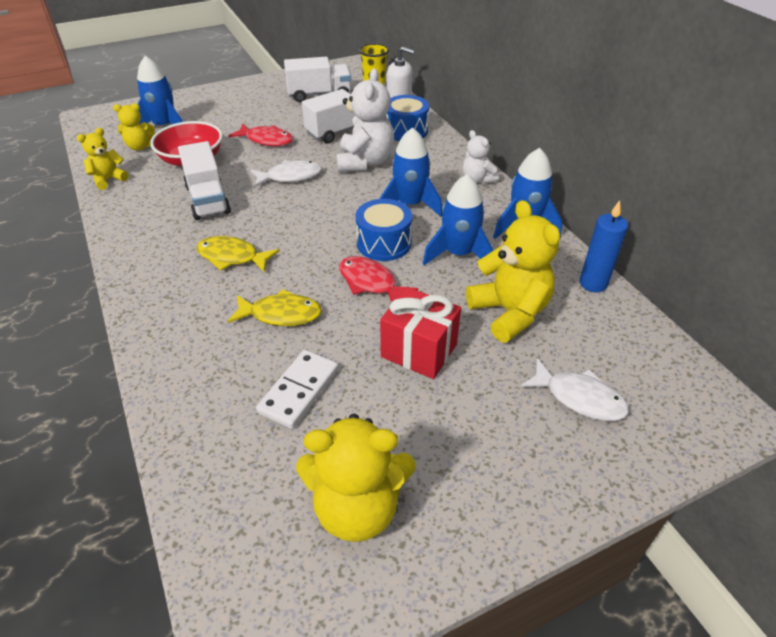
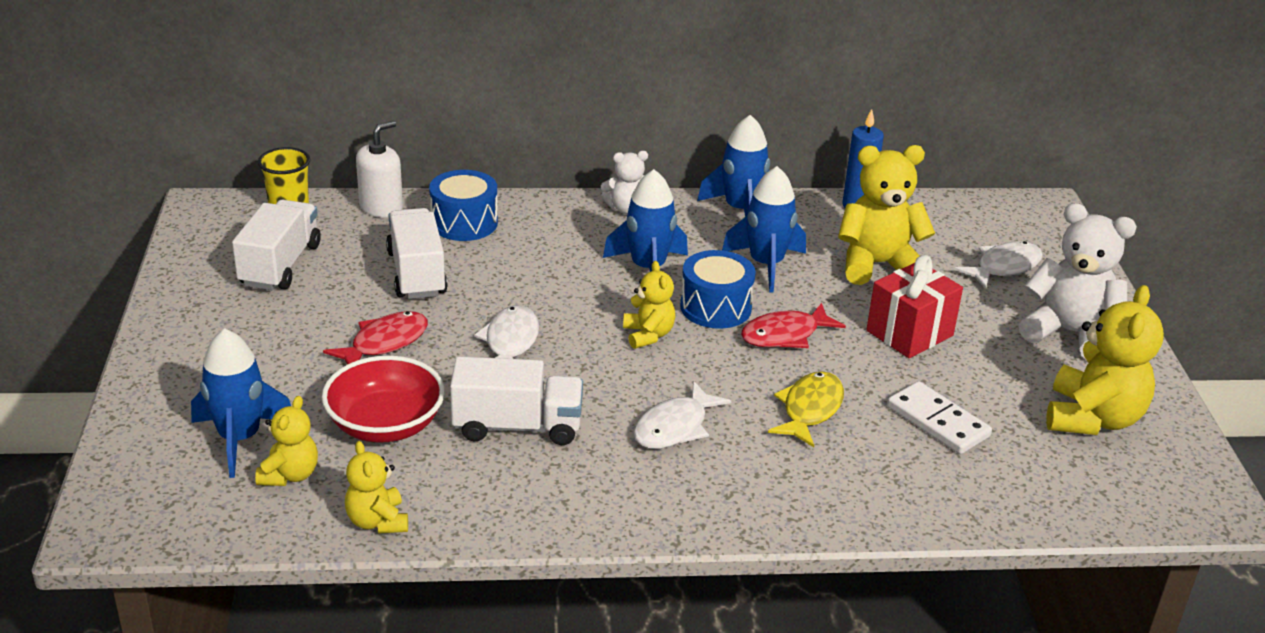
camera: 70 degrees left, 10 degrees down
(232, 257) = (674, 427): yellow fish -> white fish
(330, 223) = (648, 335): none -> yellow teddy bear
(365, 162) = (520, 275): white teddy bear -> white teddy bear (1068, 333)

